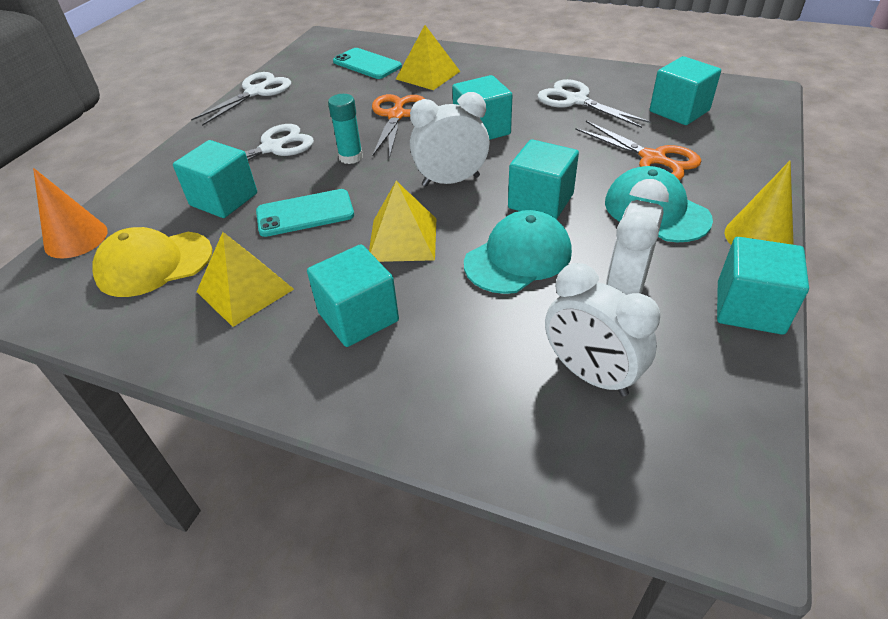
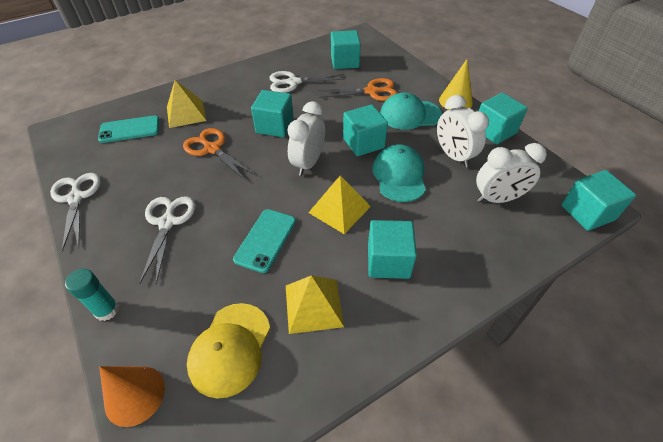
camera: 55 degrees left, 5 degrees up
(224, 199) = (198, 276): turquoise cube -> turquoise cube (587, 212)
(351, 157) = (230, 190): turquoise glue stick -> turquoise glue stick (107, 310)

